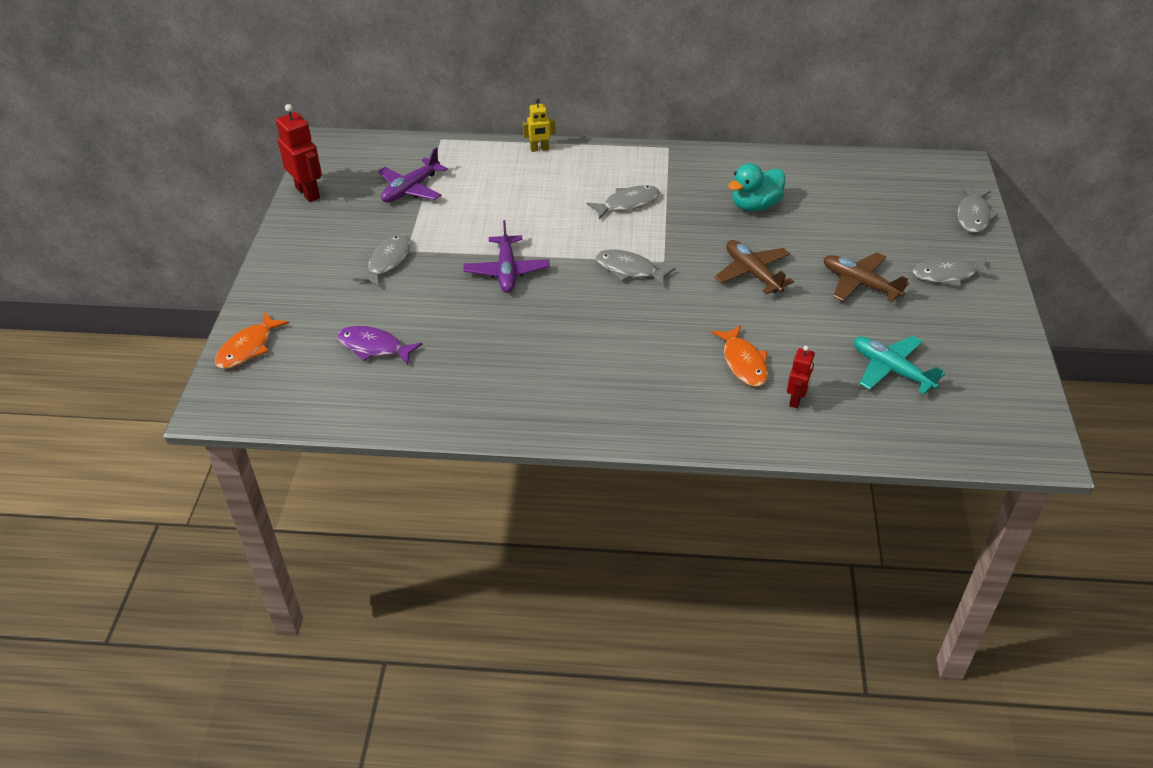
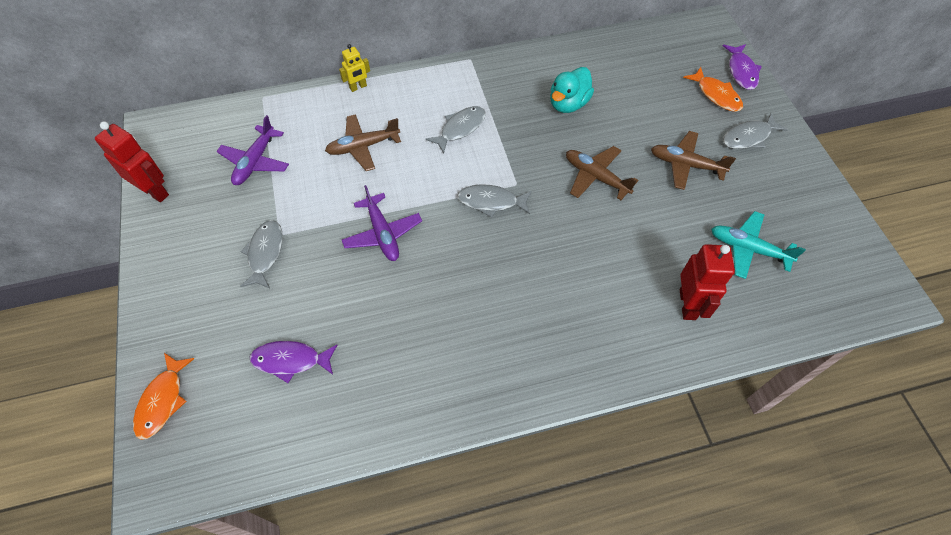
camera: 20 degrees left, 15 degrees up
(521, 198) = (363, 147): none -> brown plane
(743, 362) = (628, 277): orange fish -> orange fish (716, 95)
(796, 400) = (688, 304): red robot -> red robot, size x1.68
(973, 216) = (741, 71): grey fish -> purple fish

